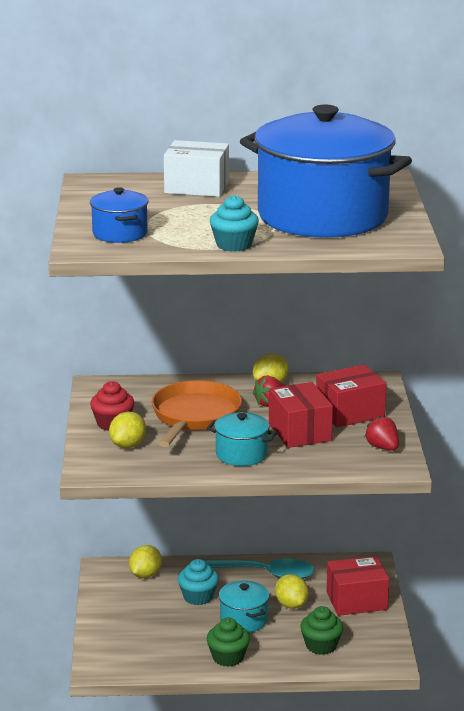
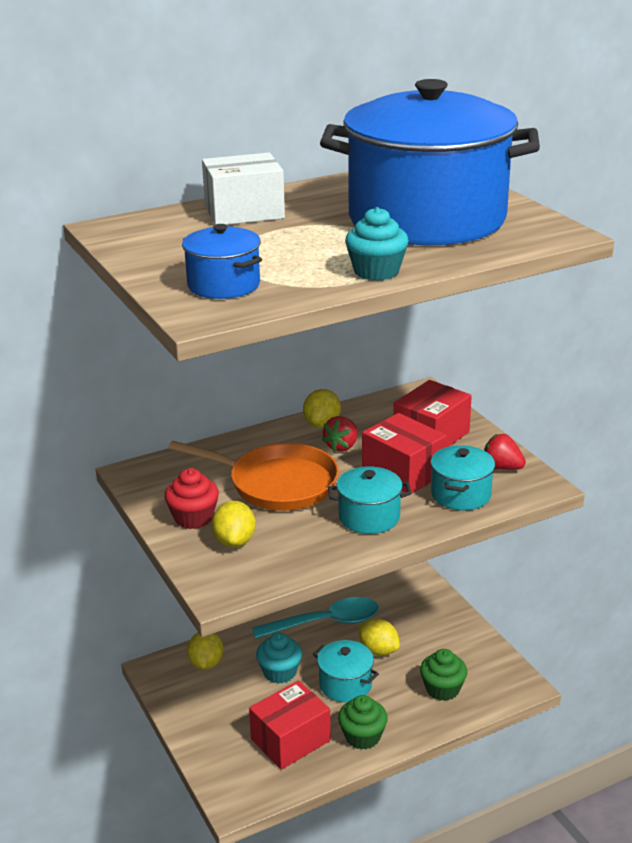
camera: 25 degrees left, 5 degrees up
(194, 416) = (276, 484): orange pan -> orange pan turned 120 degrees clockwise
(328, 457) = (461, 494): none -> turquoise pot
(356, 601) = (436, 625): red box -> red box (290, 740)

